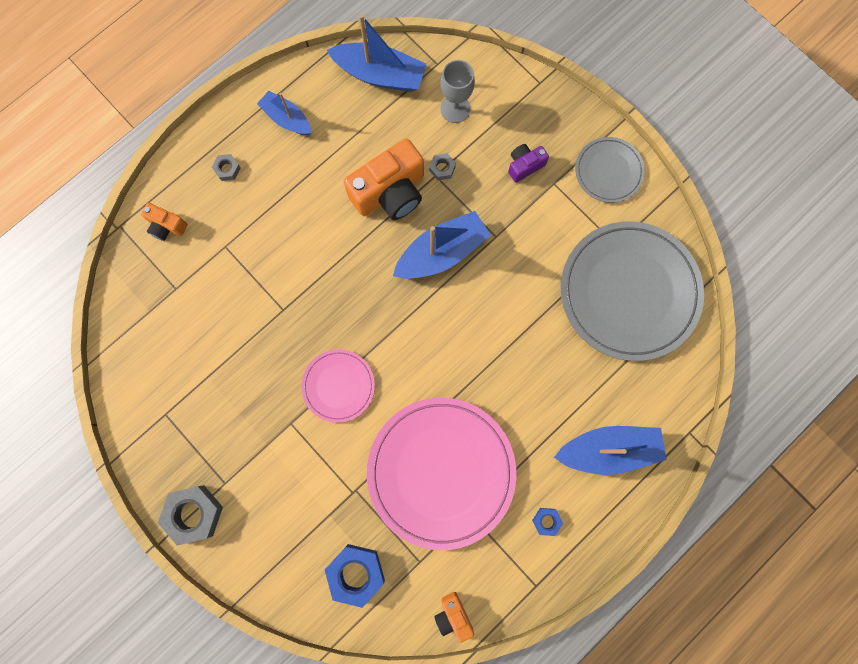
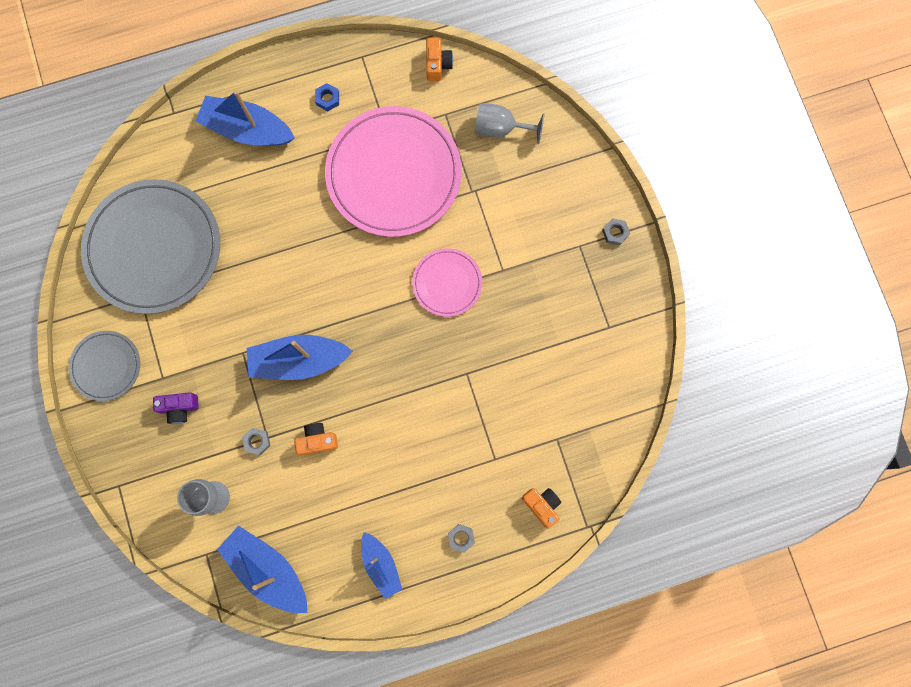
camera: 155 degrees left, 0 degrees up
(194, 513) = (615, 233): grey nut -> grey nut, size x0.50
(356, 573) = (500, 128): blue nut -> grey goblet
(390, 192) = (317, 440): orange camera -> orange camera, size x0.50

